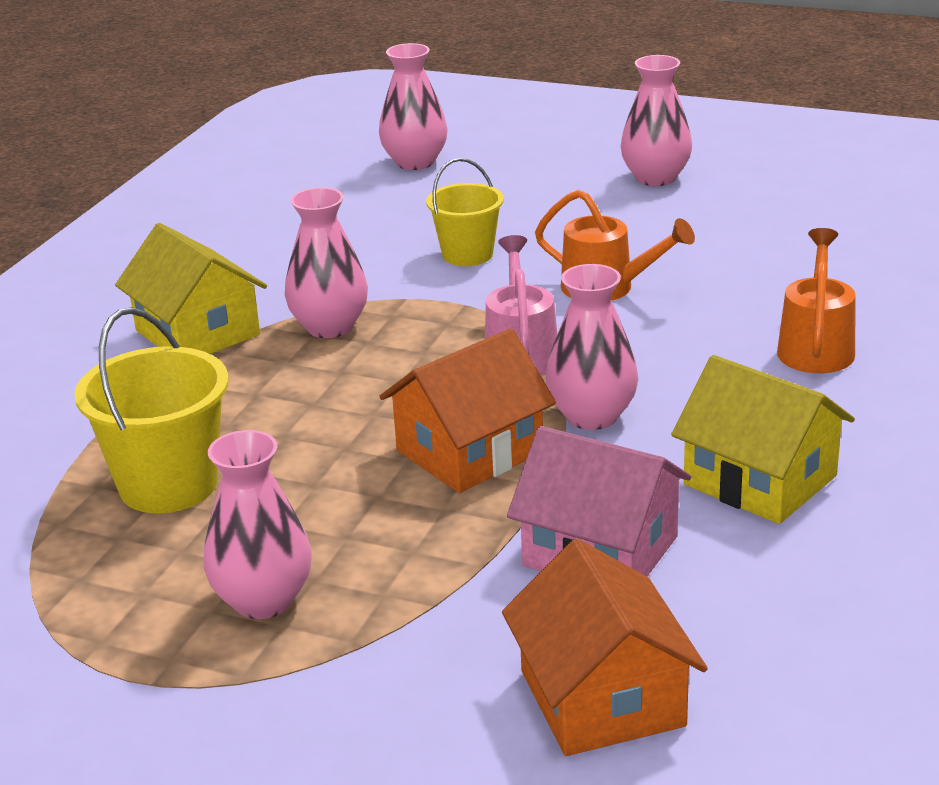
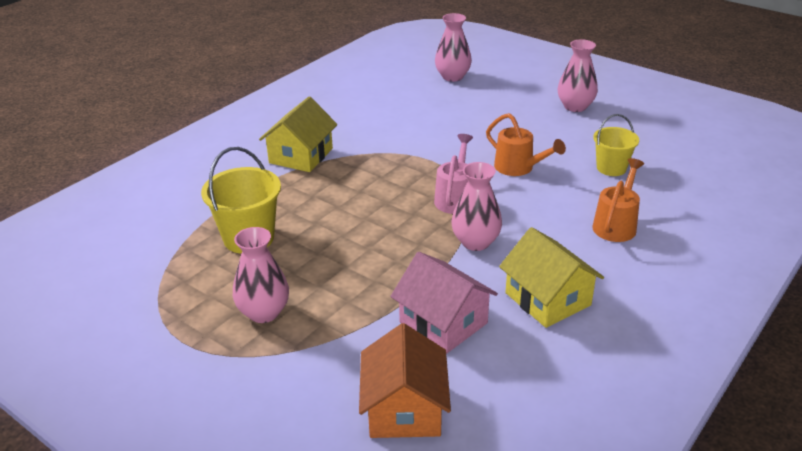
camera: 15 degrees right, 5 degrees up
(197, 333) = (301, 156): yellow house -> yellow house turned 45 degrees clockwise
(330, 327) = (366, 164): pink vase -> none
(467, 254) = (454, 135): yellow bucket -> yellow bucket (611, 168)
(470, 451) = (403, 250): orange house -> none

